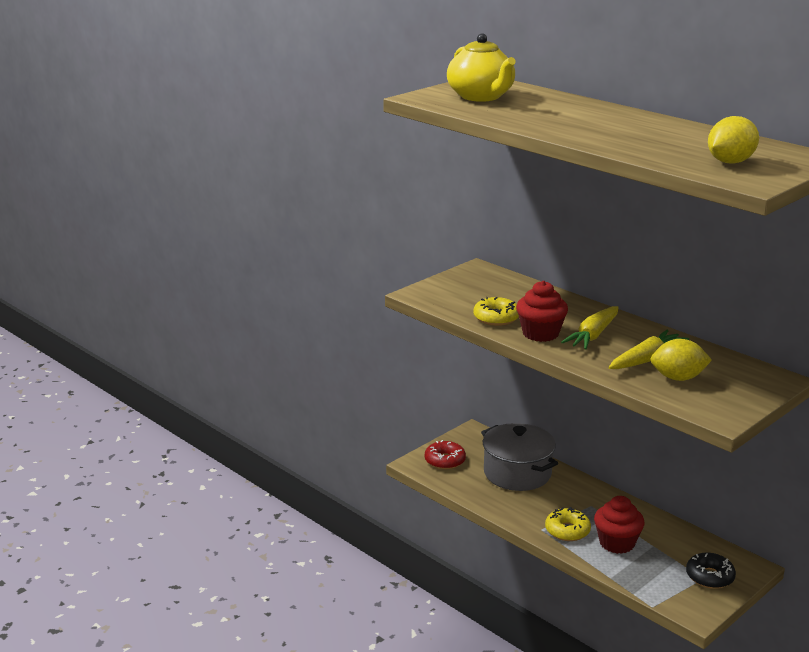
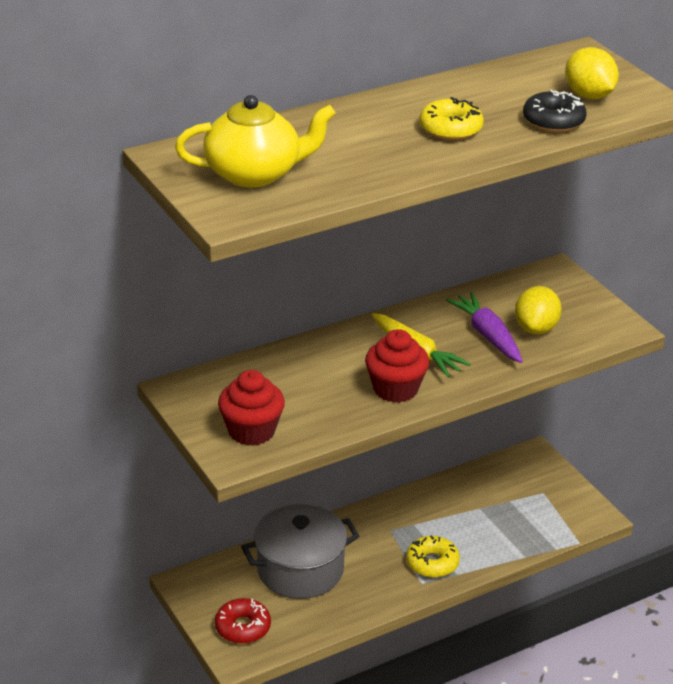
camera: 75 degrees left, 10 degrees up
(496, 318) = (339, 411): yellow donut -> yellow donut (450, 129)
(617, 543) = (467, 533): red cupcake -> red cupcake (251, 431)
(646, 359) = (487, 335): yellow carrot -> purple carrot
(709, 577) = (543, 487): black donut -> black donut (553, 121)

